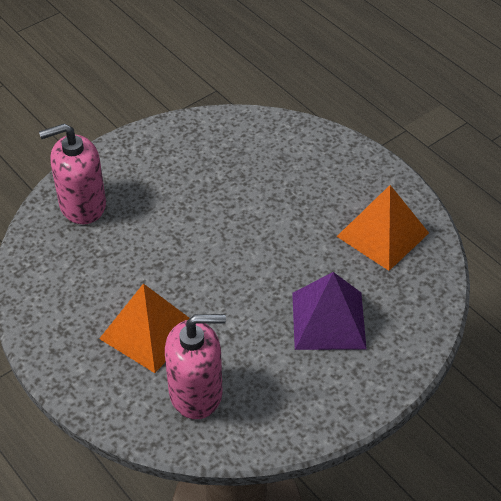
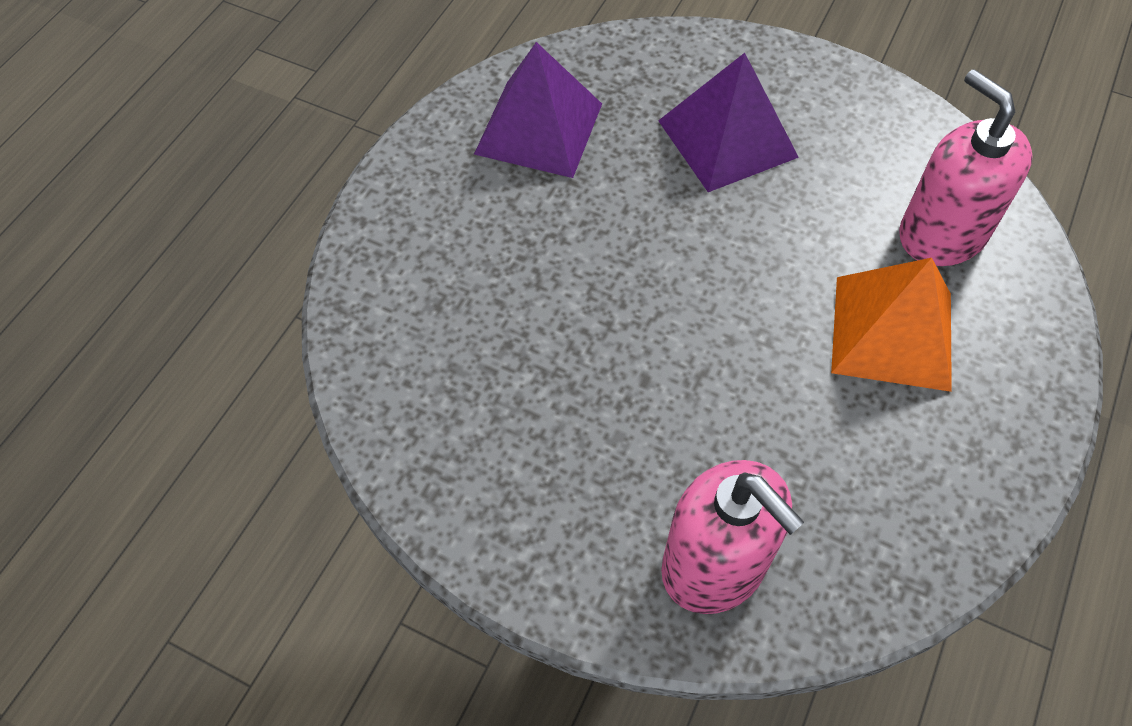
camera: 115 degrees left, 10 degrees up
(383, 234) = (539, 128): orange pyramid -> purple pyramid

